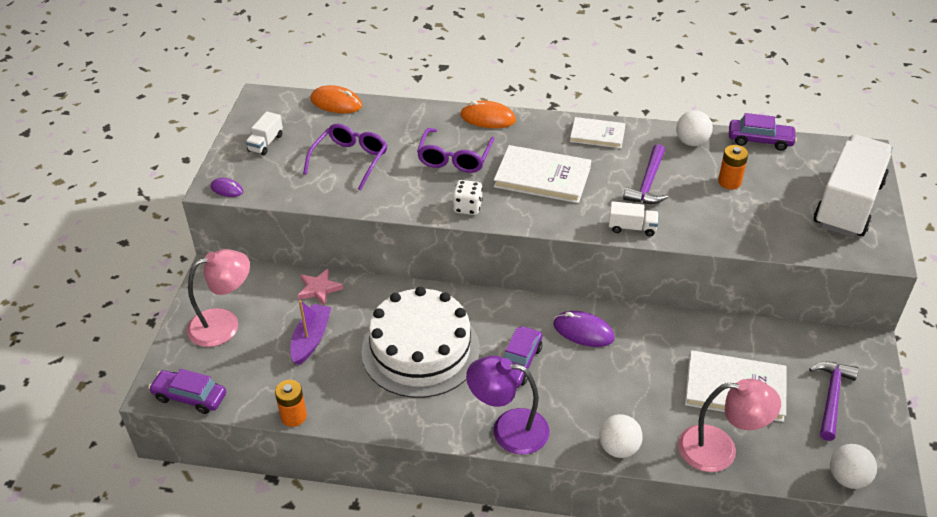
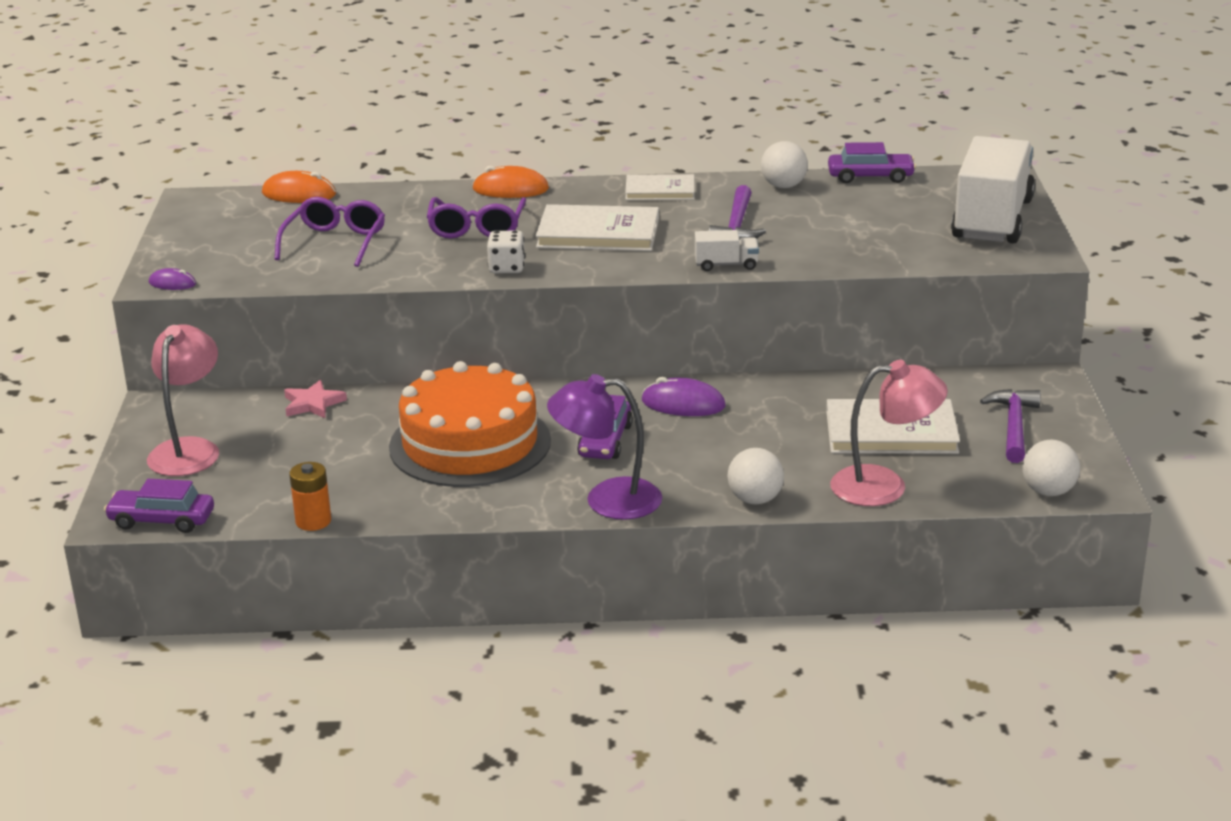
camera: 10 degrees left, 15 degrees down
(224, 324) = (189, 449): pink lamp -> pink lamp turned 45 degrees counterclockwise
(265, 143) = (212, 238): white truck -> none
(311, 339) = (316, 450): purple boat -> none
(420, 350) = (470, 443): white cake -> orange cake
(729, 182) = (840, 215): orange battery -> none

